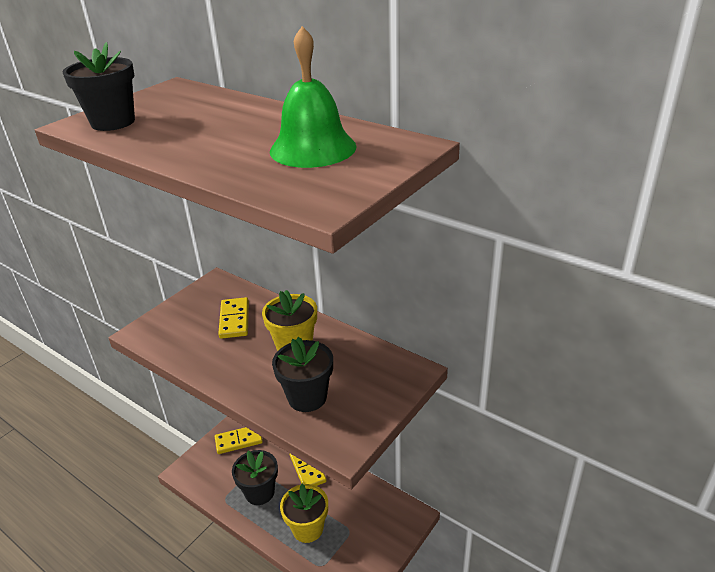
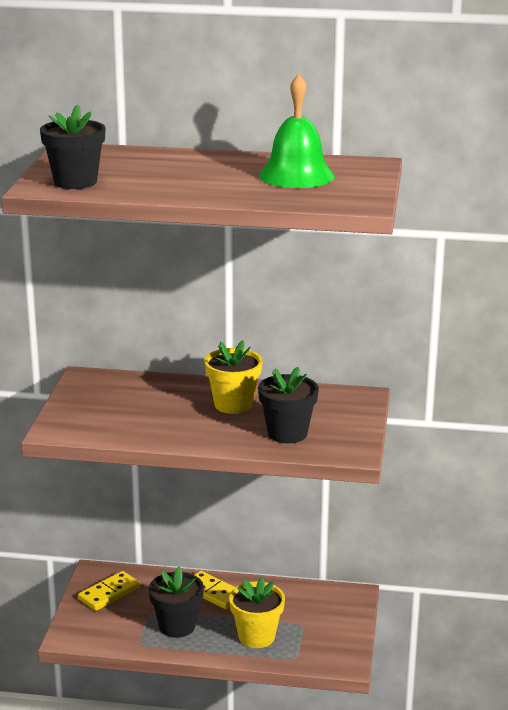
camera: 30 degrees left, 10 degrees down
(234, 320) = (147, 400): yellow domino -> none

